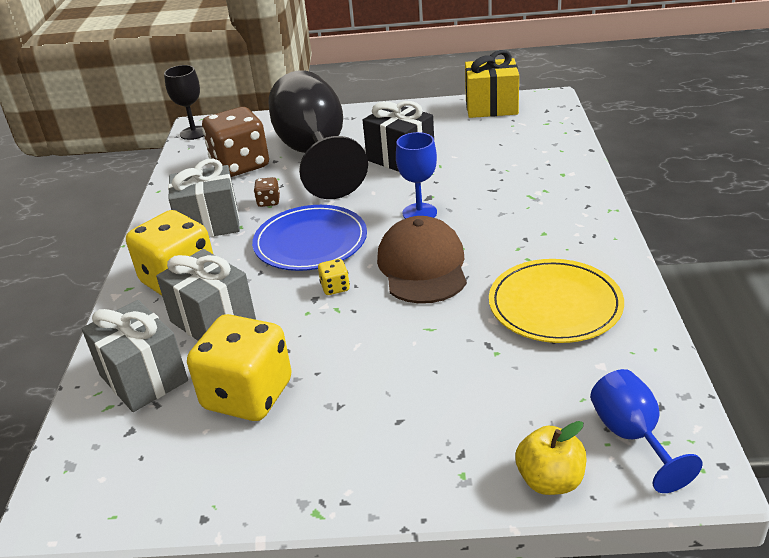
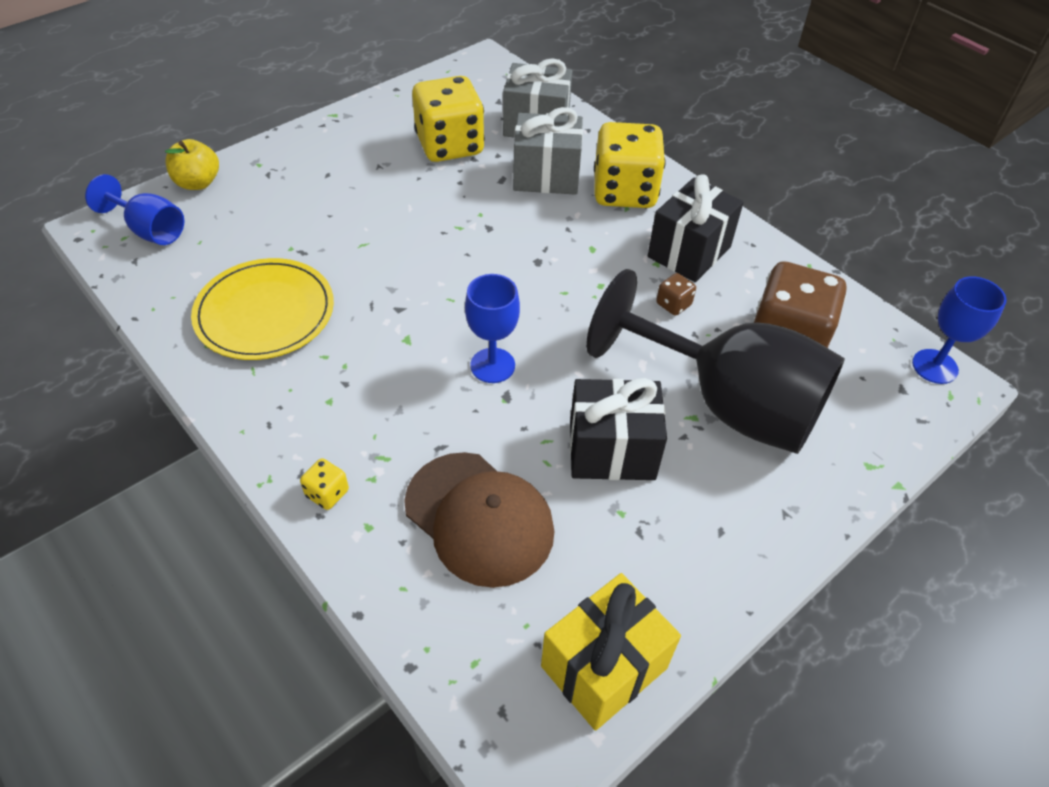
camera: 135 degrees right, 15 degrees up
(194, 133) = (934, 366): black goblet -> blue goblet
(209, 224) = (689, 252): grey gift -> black gift
(310, 242) = (563, 277): blue plate -> none
(335, 287) = (482, 243): yellow dice -> yellow dice (327, 493)
(422, 266) = (424, 299): brown cap -> brown cap (479, 518)

